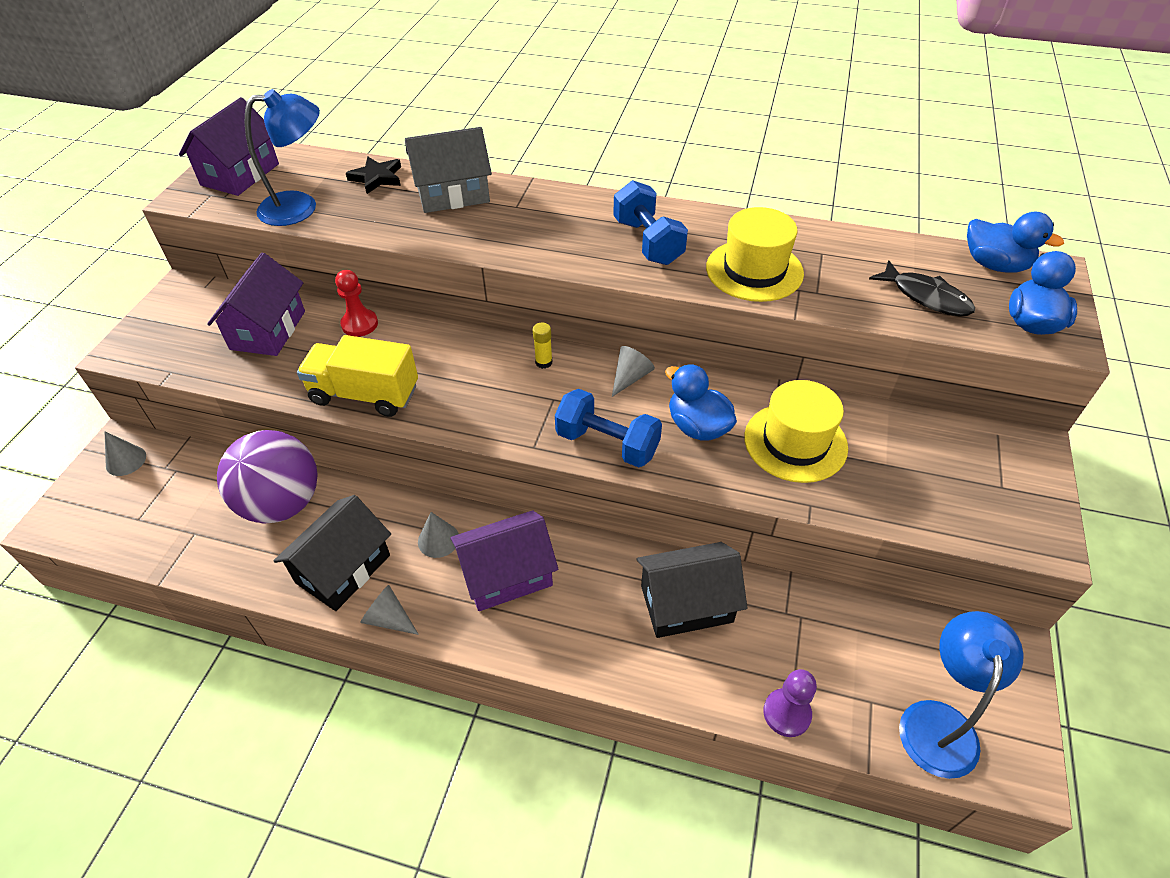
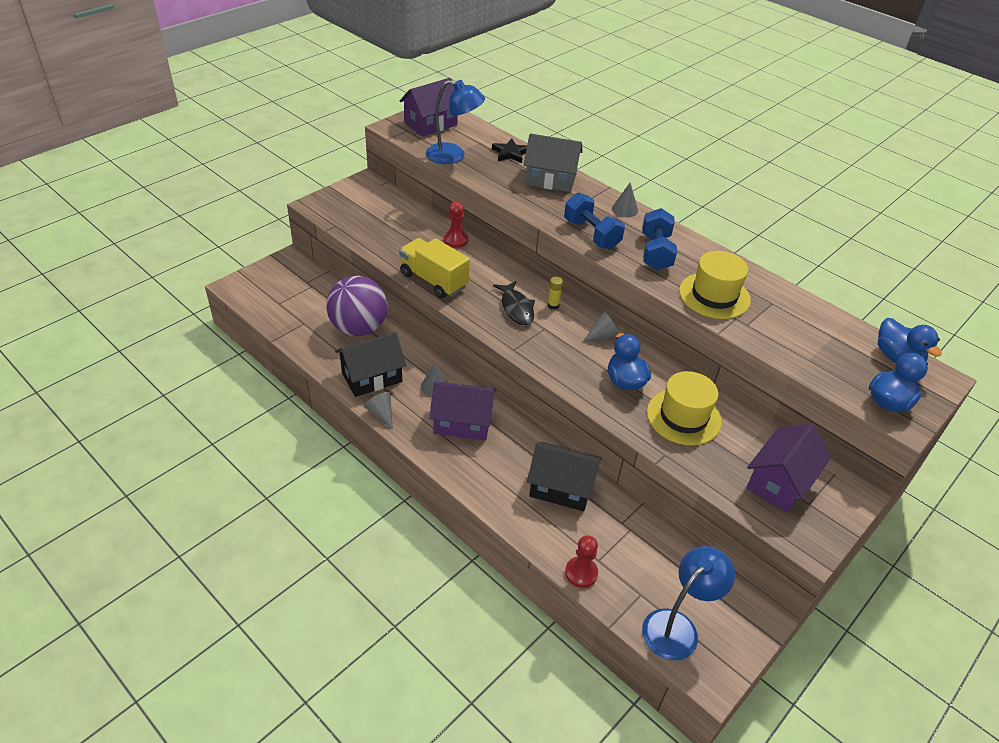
camera: 25 degrees right, 5 degrees down
(126, 460) = (288, 269): grey cone -> grey cone (625, 209)
(268, 330) = (401, 223): purple house -> purple house (779, 482)
(607, 443) = (560, 366): blue dumbbell -> blue dumbbell (591, 234)
(787, 713) = (581, 573): purple pawn -> red pawn
(926, 297) = (824, 357): black fish -> black fish (516, 308)

